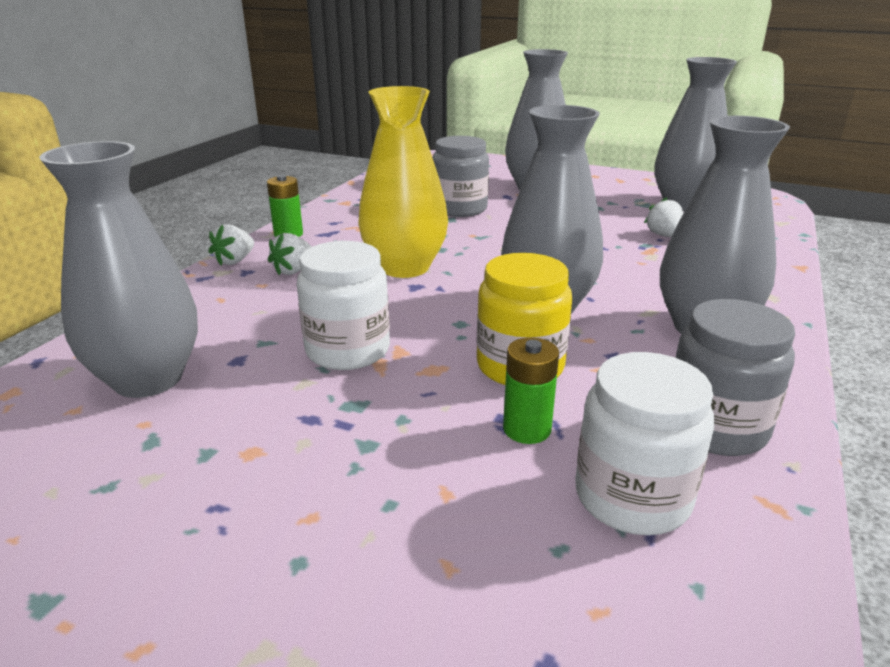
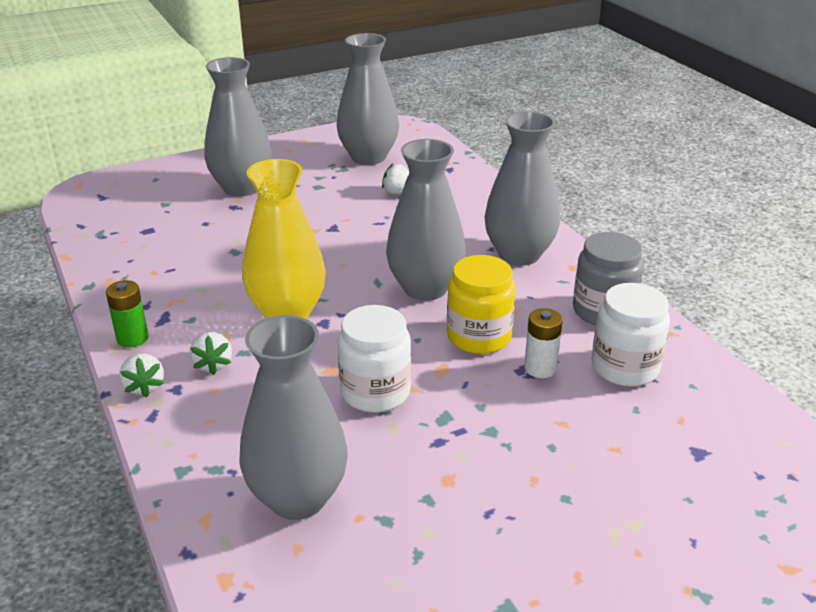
camera: 50 degrees left, 5 degrees up
(460, 209) = (223, 238): grey jar -> none
(527, 429) = (540, 368): green battery -> white battery

